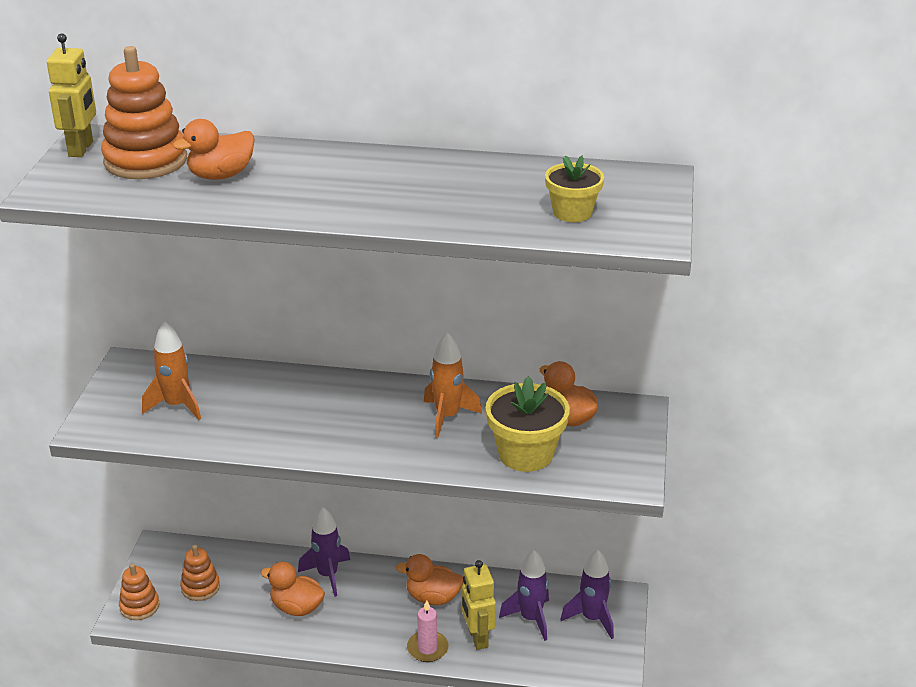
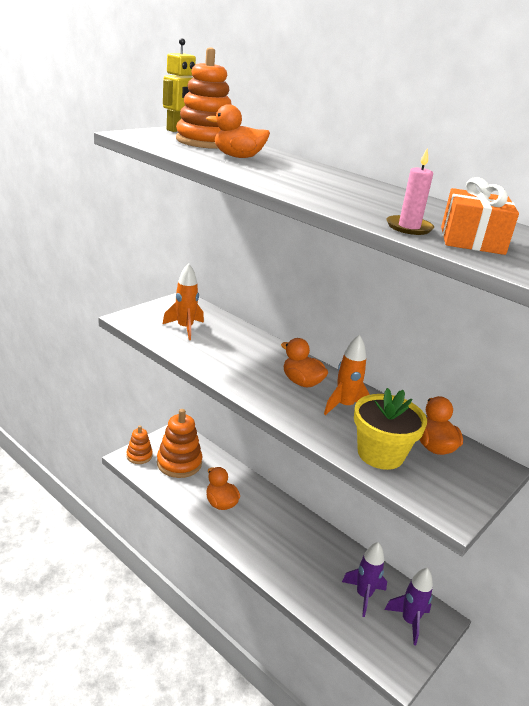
camera: 30 degrees right, 5 degrees down
(200, 587) = (179, 463): orange stacking toy -> orange stacking toy, size x1.74
(327, 575) = (254, 495): purple rocket -> none
(427, 648) = (278, 574): pink candle -> pink candle (409, 227)
(433, 597) = (308, 544): orange duck -> orange duck (301, 382)
(477, 638) = (316, 586): yellow robot -> none
(572, 212) = (471, 240): yellow flower pot -> orange gift

